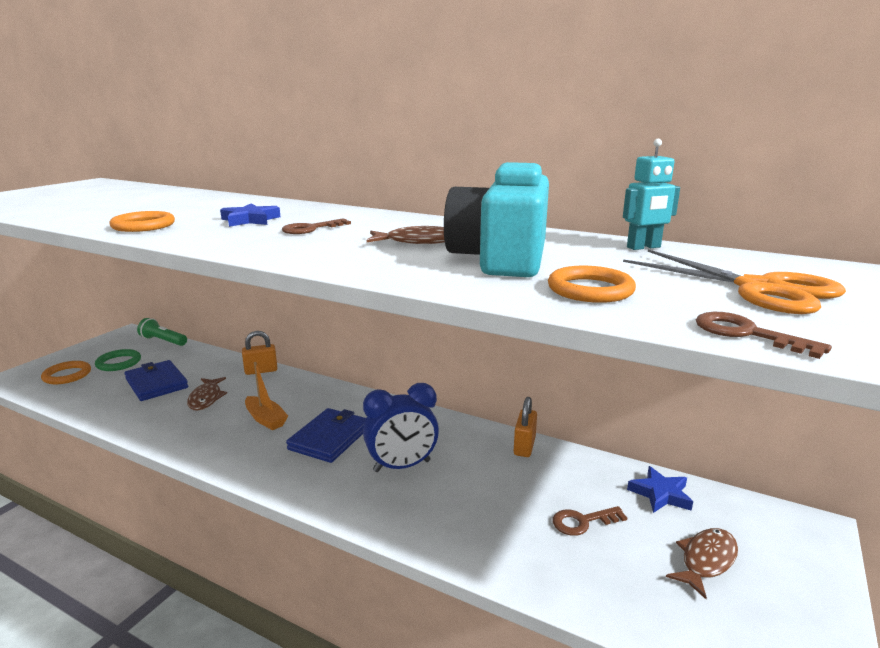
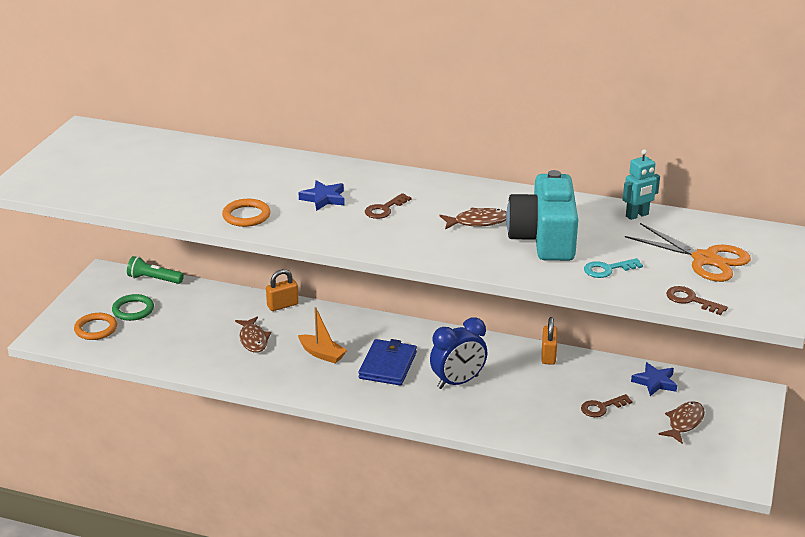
camera: 10 degrees left, 10 degrees up
(156, 383) = (193, 329): blue wallet -> none
(590, 290) = (608, 269): orange ring -> turquoise key

